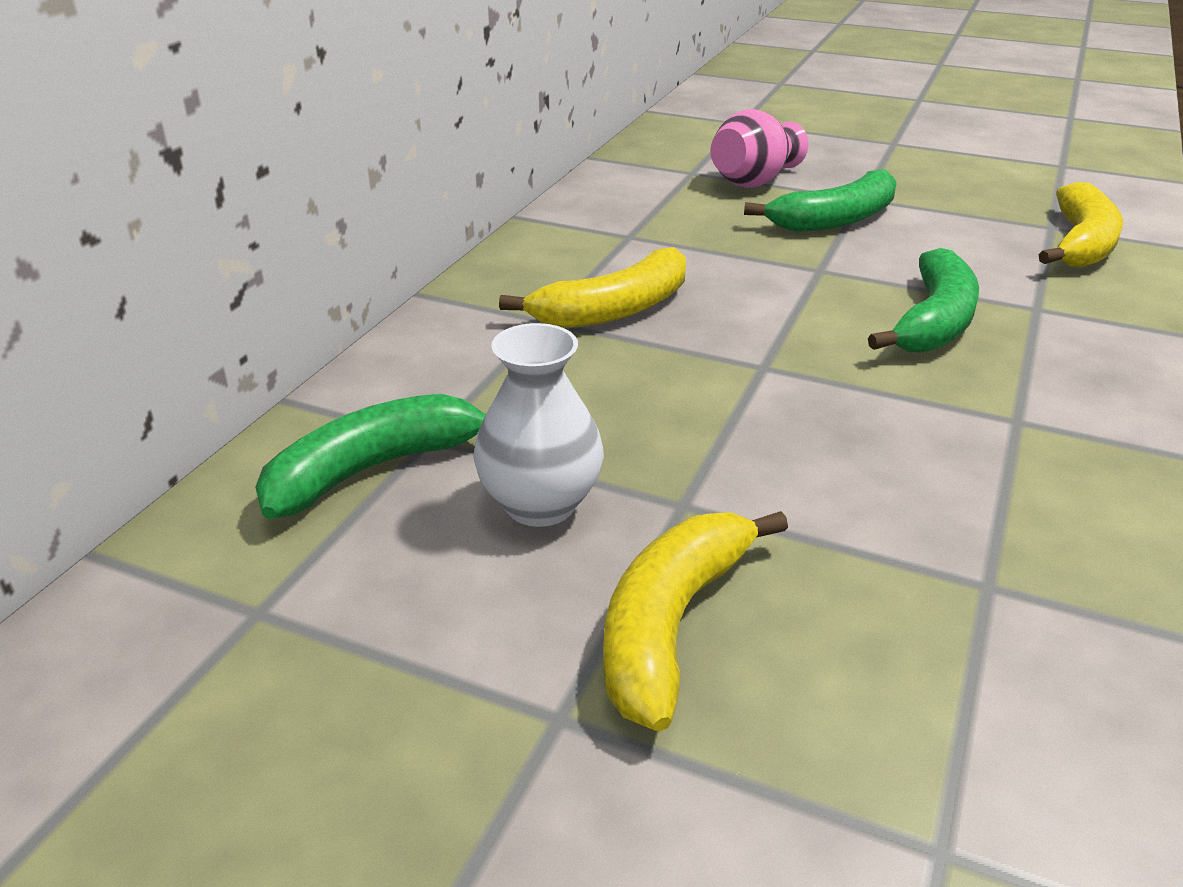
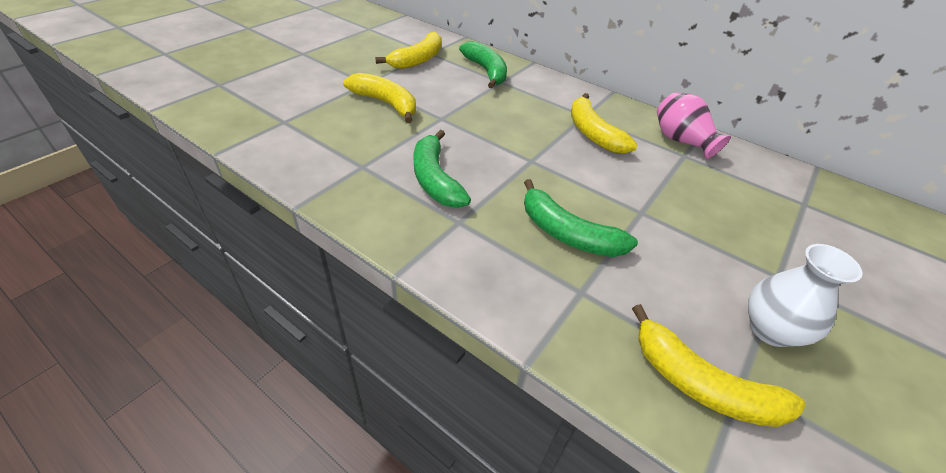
camera: 100 degrees right, 10 degrees up
(325, 628) = (418, 60): none -> yellow banana
(540, 504) = (454, 94): white vase -> white vase (770, 330)
(753, 181) = (796, 228): pink vase -> pink vase (681, 141)
(835, 219) = (727, 245): green banana -> green banana (435, 179)

